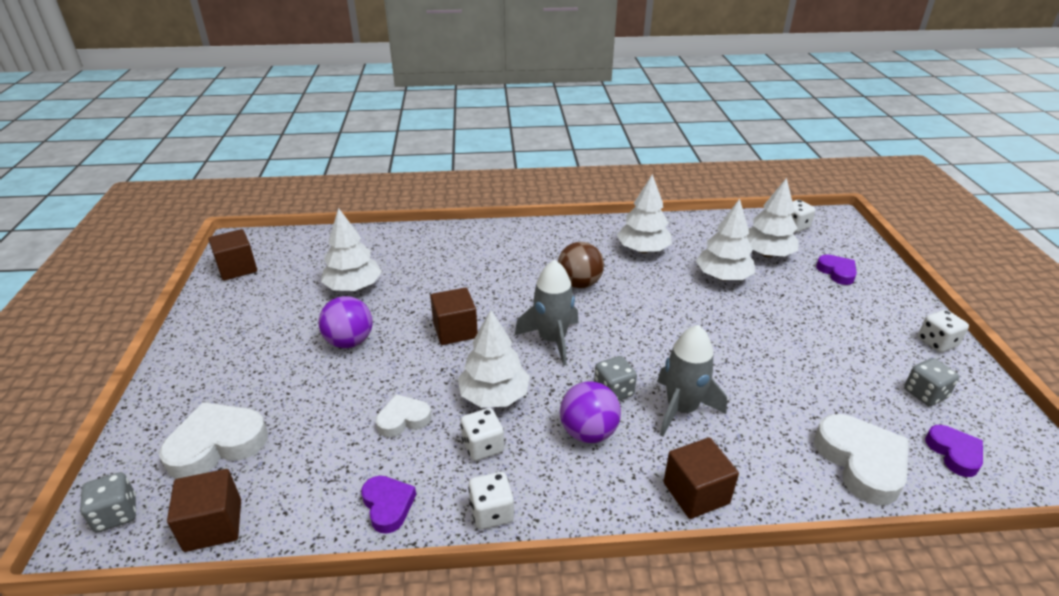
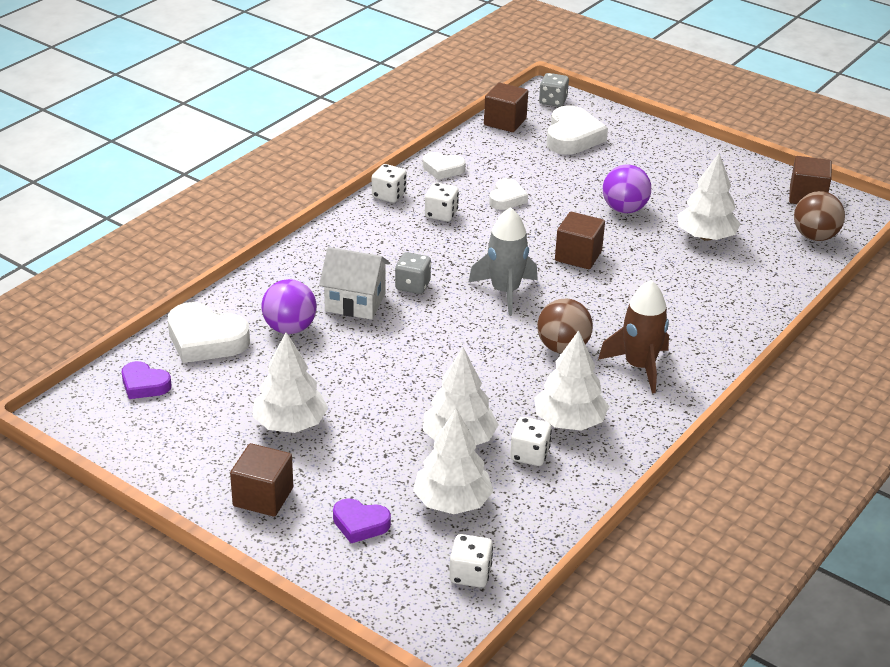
camera: 130 degrees right, 0 degrees up
(303, 246) = (815, 237): none -> brown ball
(388, 506) = (443, 169): purple heart -> white heart
(494, 396) = (480, 238): white tree -> white tree (290, 424)
(554, 250) = (639, 366): none -> brown rocket
(588, 432) = (393, 255): purple ball -> purple ball (290, 328)
(681, 409) = (355, 302): grey rocket -> white house
(696, 493) = (293, 264): brown cube -> brown cube (263, 497)
(925, 394) = (189, 423): grey dice -> none
(937, 342) = (205, 488): white dice -> white dice (529, 455)

